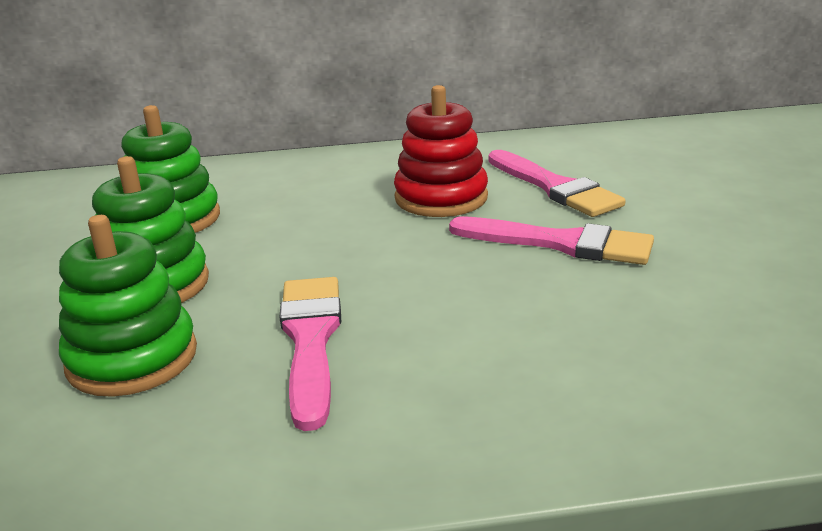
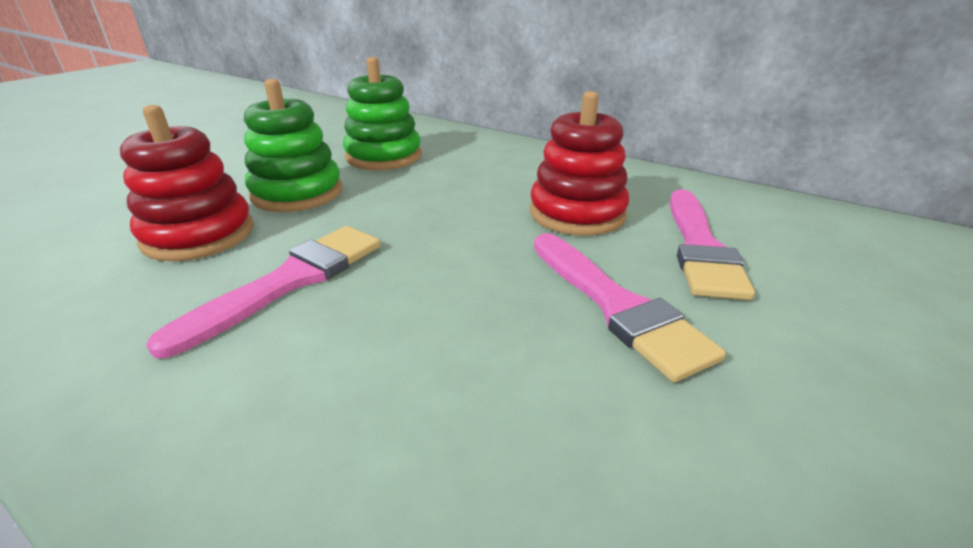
camera: 40 degrees right, 5 degrees up
(132, 358) = (199, 235): green stacking toy -> red stacking toy

